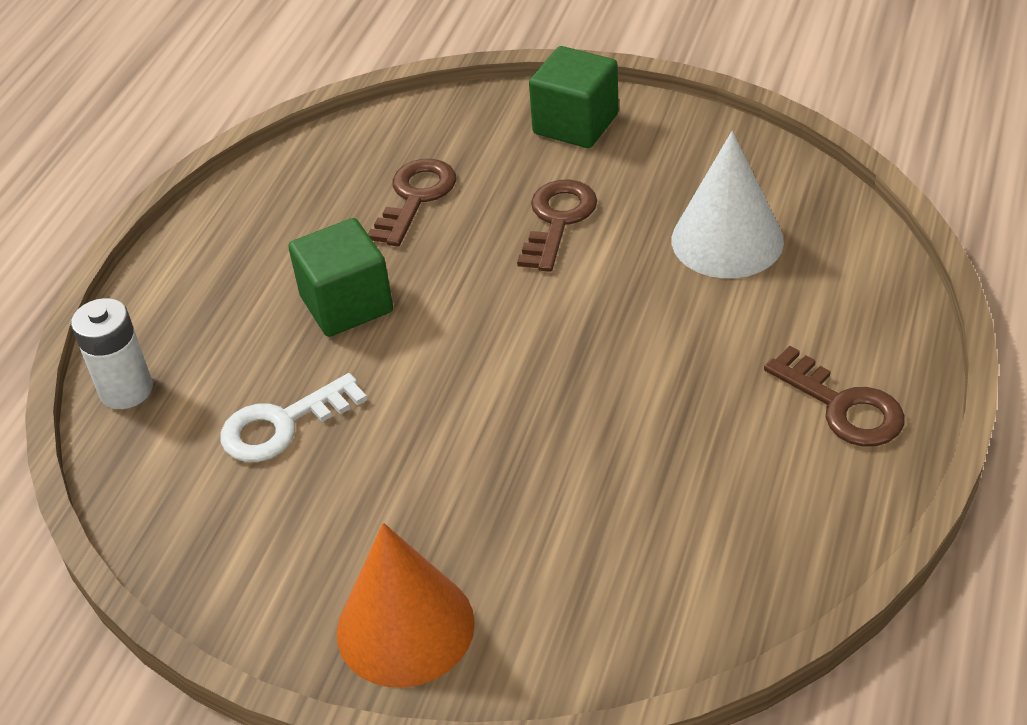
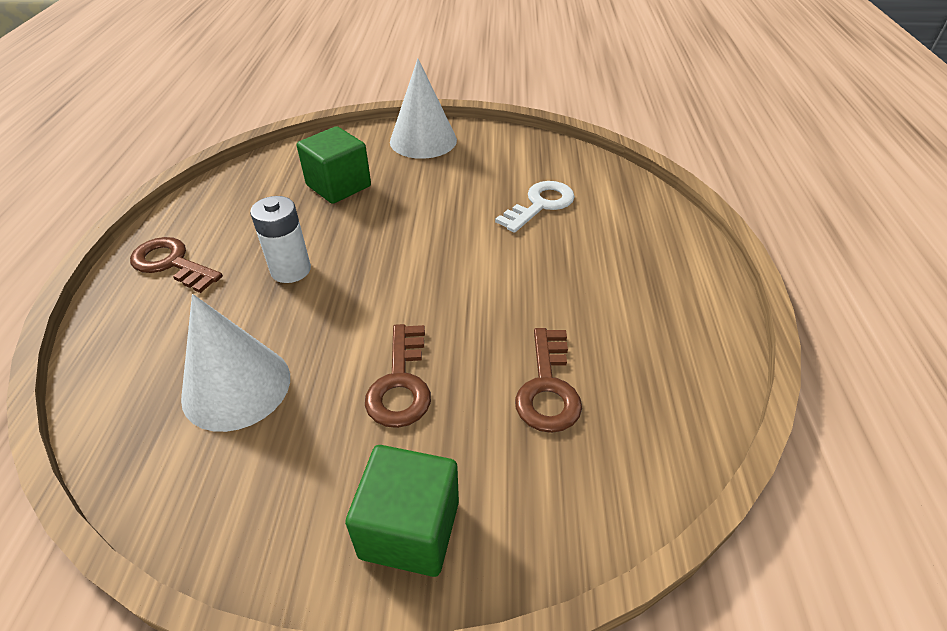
camera: 160 degrees right, 0 degrees up
(126, 390) = (654, 208): white battery -> white battery (290, 270)
(346, 304) = (548, 280): green cube -> green cube (338, 186)
(405, 627) = (423, 140): orange cone -> white cone

